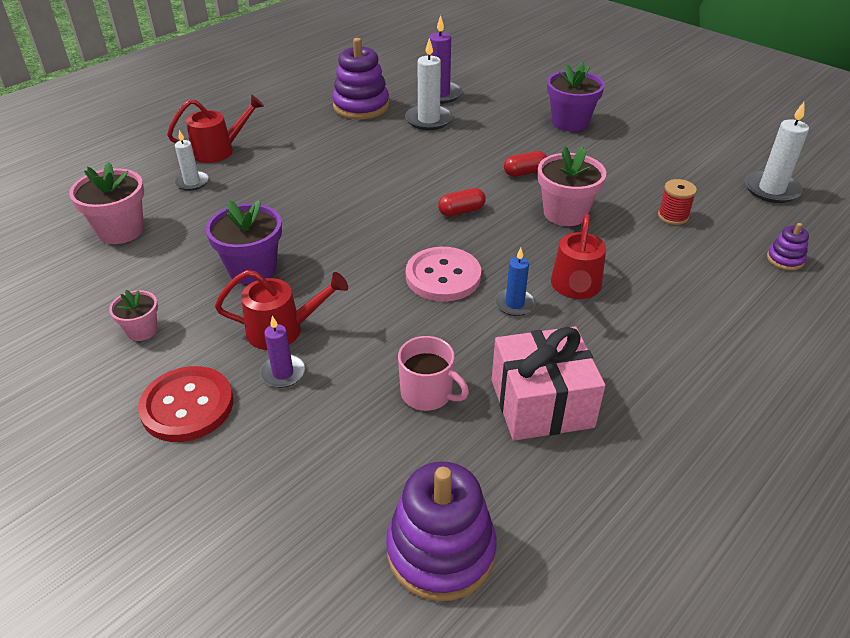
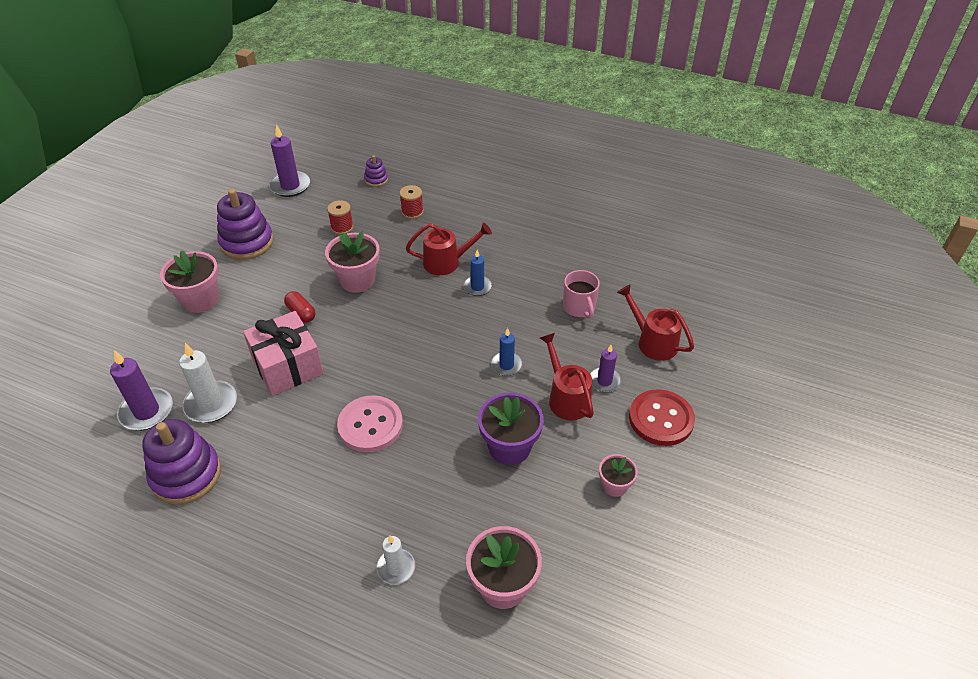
camera: 110 degrees left, 5 degrees up
(219, 150) = (321, 575): red watering can -> red watering can (652, 341)
(364, 295) = (506, 365): none -> blue candle
(428, 393) = (579, 307): pink mug -> pink mug turned 150 degrees clockwise
(441, 551) = (674, 277): purple stacking toy -> purple stacking toy (247, 242)
(443, 276) = (464, 329): pink button -> pink button (370, 425)
(461, 211) = (375, 339): red capsule -> none
(541, 403) = (558, 260): pink gift -> pink gift (287, 366)
(570, 122) = (200, 300): purple flower pot -> pink flower pot
(698, 278) = (412, 212): none -> red spool
(771, 189) = (290, 186): white candle -> purple candle

